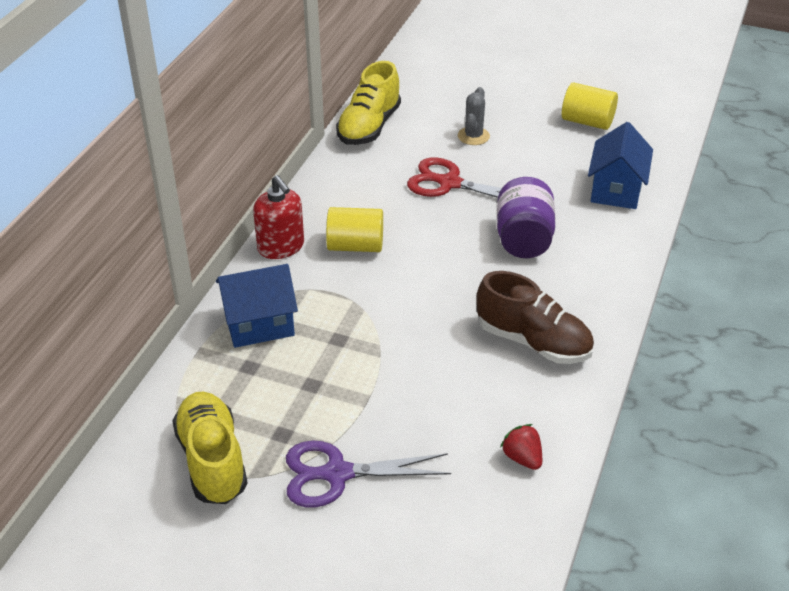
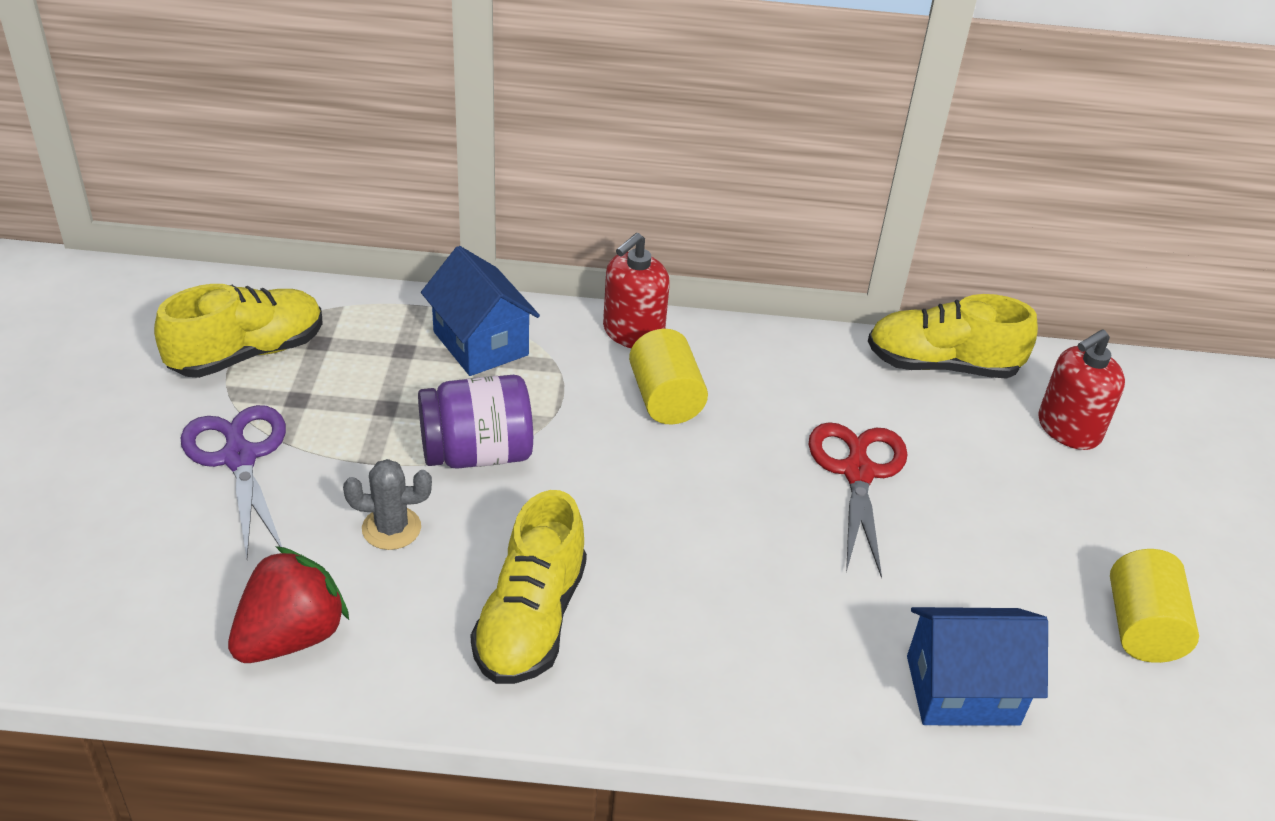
camera: 70 degrees right, 0 degrees up
(440, 99) = (1068, 429): none -> red soap dispenser
(473, 136) = (996, 482): grey cactus -> grey cactus (391, 528)
(522, 458) = (291, 636): red strawberry -> red strawberry, size x1.77
(523, 239) = (765, 578): purple jar -> purple jar (477, 453)
(533, 342) = (530, 620): brown shoe -> yellow shoe

